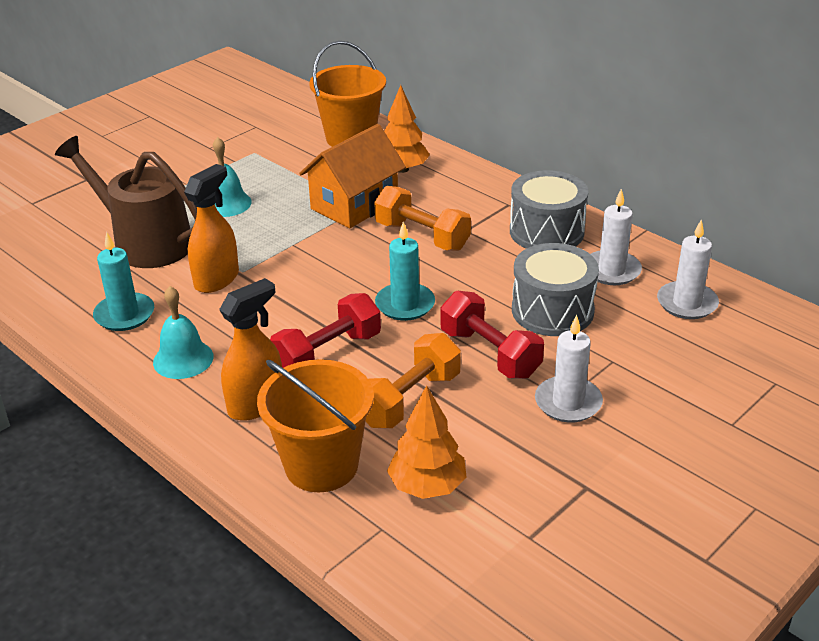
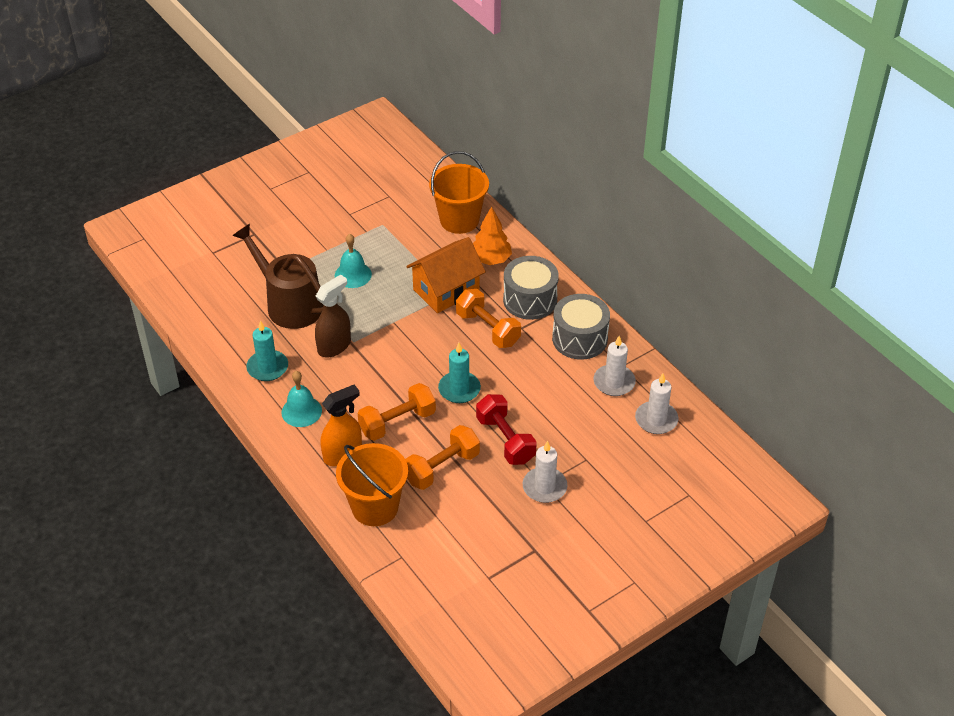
camera: 10 degrees right, 10 degrees up
(217, 279) = (334, 346): orange spray bottle -> brown spray bottle
(328, 353) = (397, 422): red dumbbell -> orange dumbbell
(427, 486) = (436, 533): orange tree -> none
(552, 310) = (560, 411): grey drum -> grey drum (530, 300)

